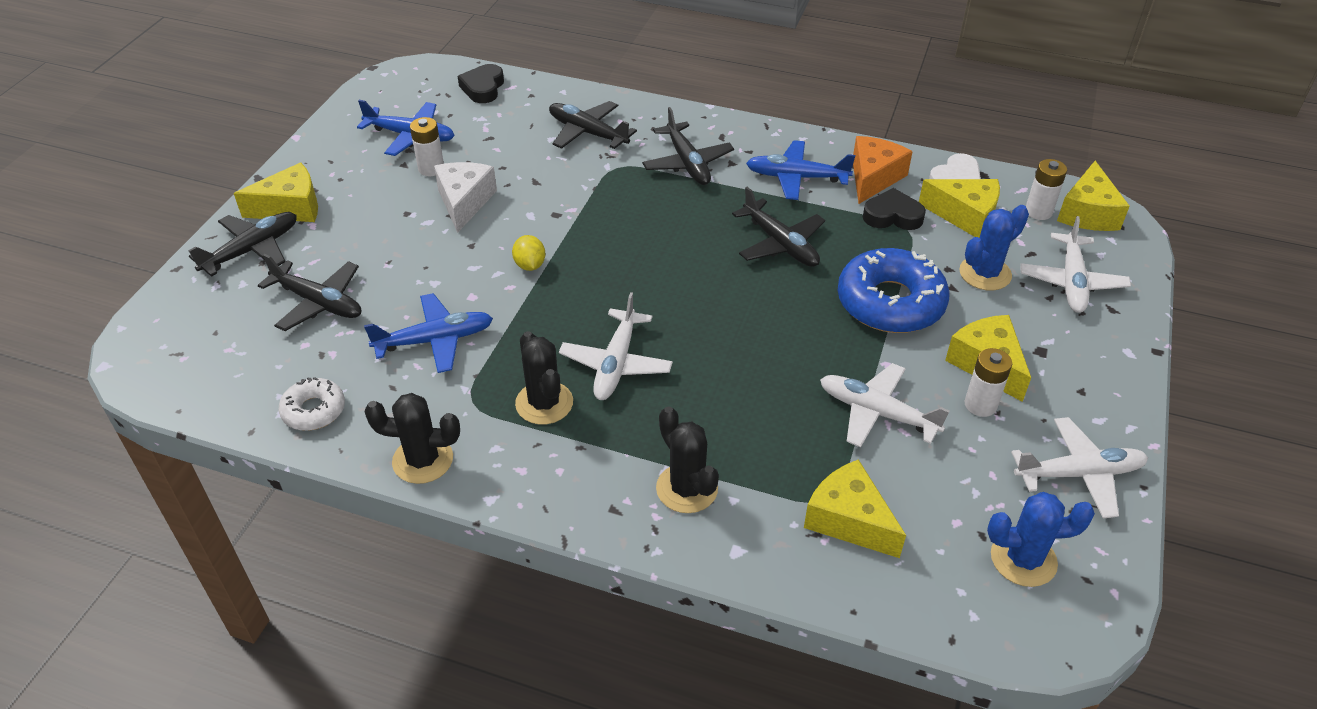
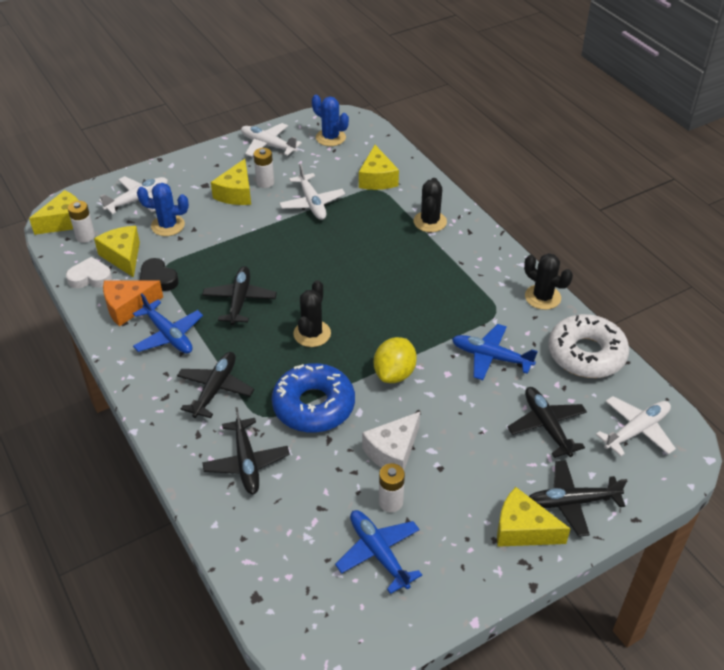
camera: 140 degrees left, 0 degrees up
(314, 410) = (586, 354): white donut -> white donut, size x1.88
(483, 88) = (271, 576): black heart -> none
(530, 265) = (394, 374): yellow lemon -> yellow lemon, size x1.67
(544, 403) = (460, 290): black cactus -> black cactus (312, 334)
(616, 363) = (404, 289): white plane -> white plane (636, 431)
(890, 302) = (233, 239): blue donut -> blue donut (313, 406)

